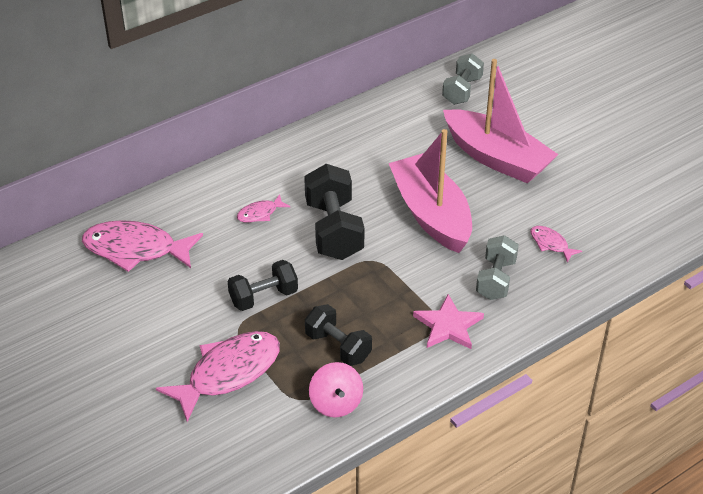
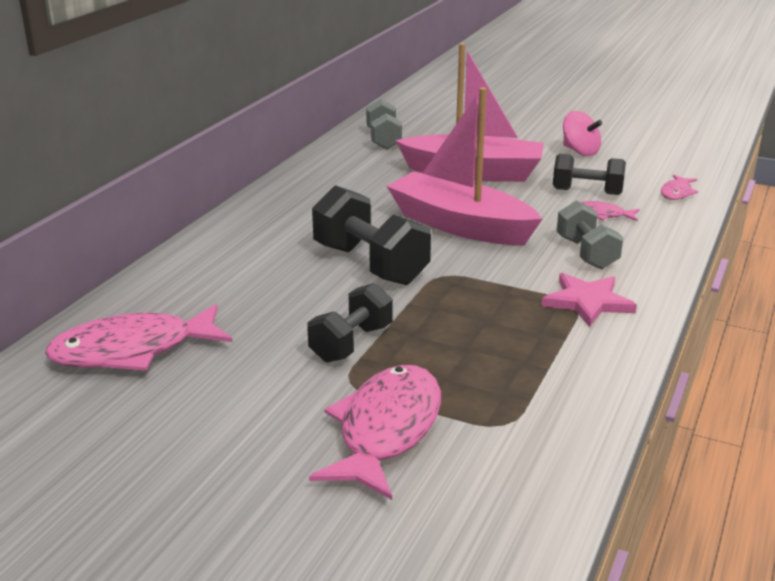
camera: 30 degrees left, 15 degrees down
(260, 213) = (267, 275): pink fish -> pink fish (677, 193)
(336, 403) = (553, 411): pink spinning top -> pink spinning top (580, 151)
(338, 347) = (492, 358): black dumbbell -> black dumbbell (587, 192)

